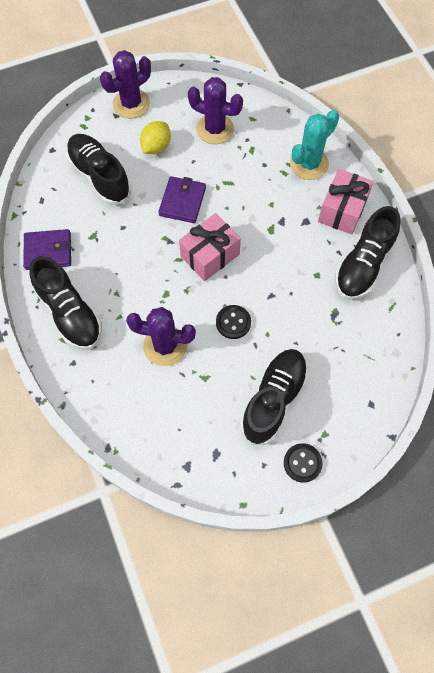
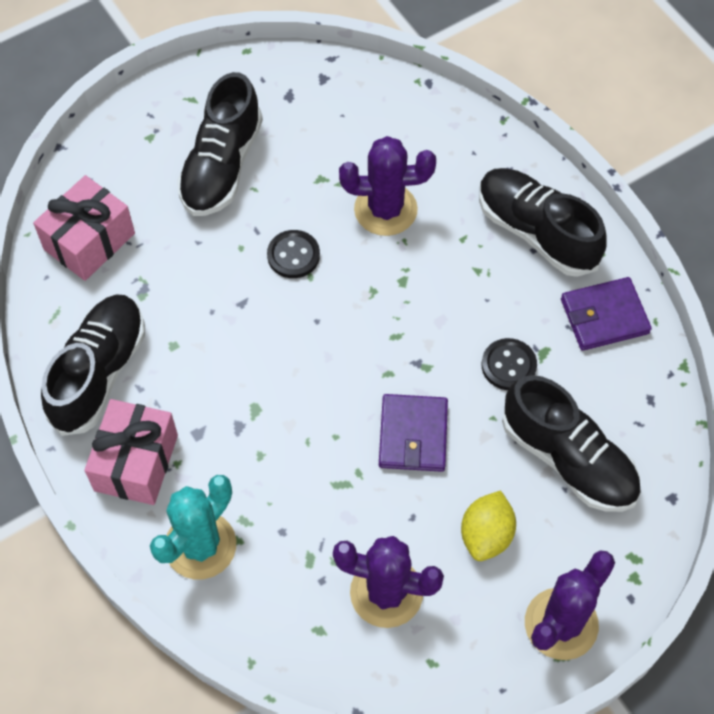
camera: 170 degrees right, 5 degrees down
(210, 255) = (347, 350): pink gift -> pink gift (89, 241)
(302, 463) = (176, 102): black button -> black button (508, 365)

